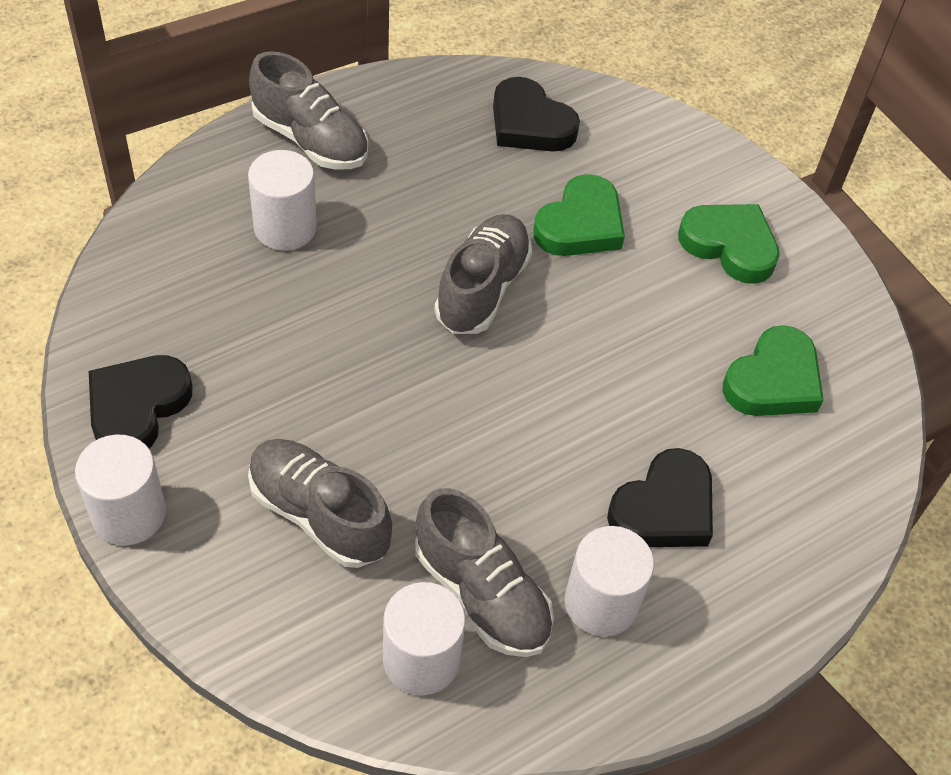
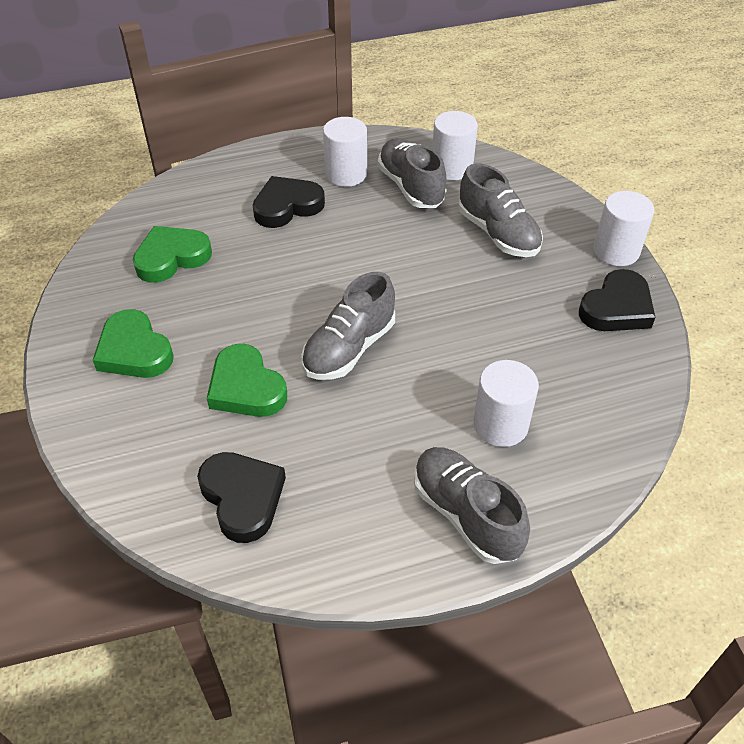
camera: 160 degrees left, 5 degrees down
(580, 224) = (246, 387): green heart -> green heart turned 90 degrees counterclockwise

